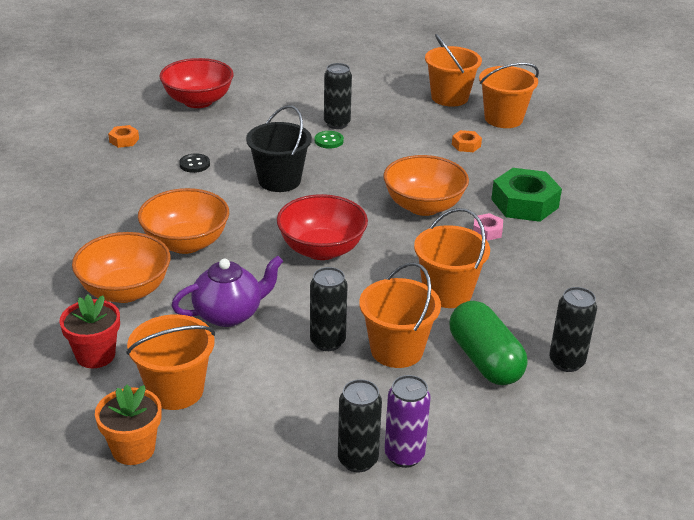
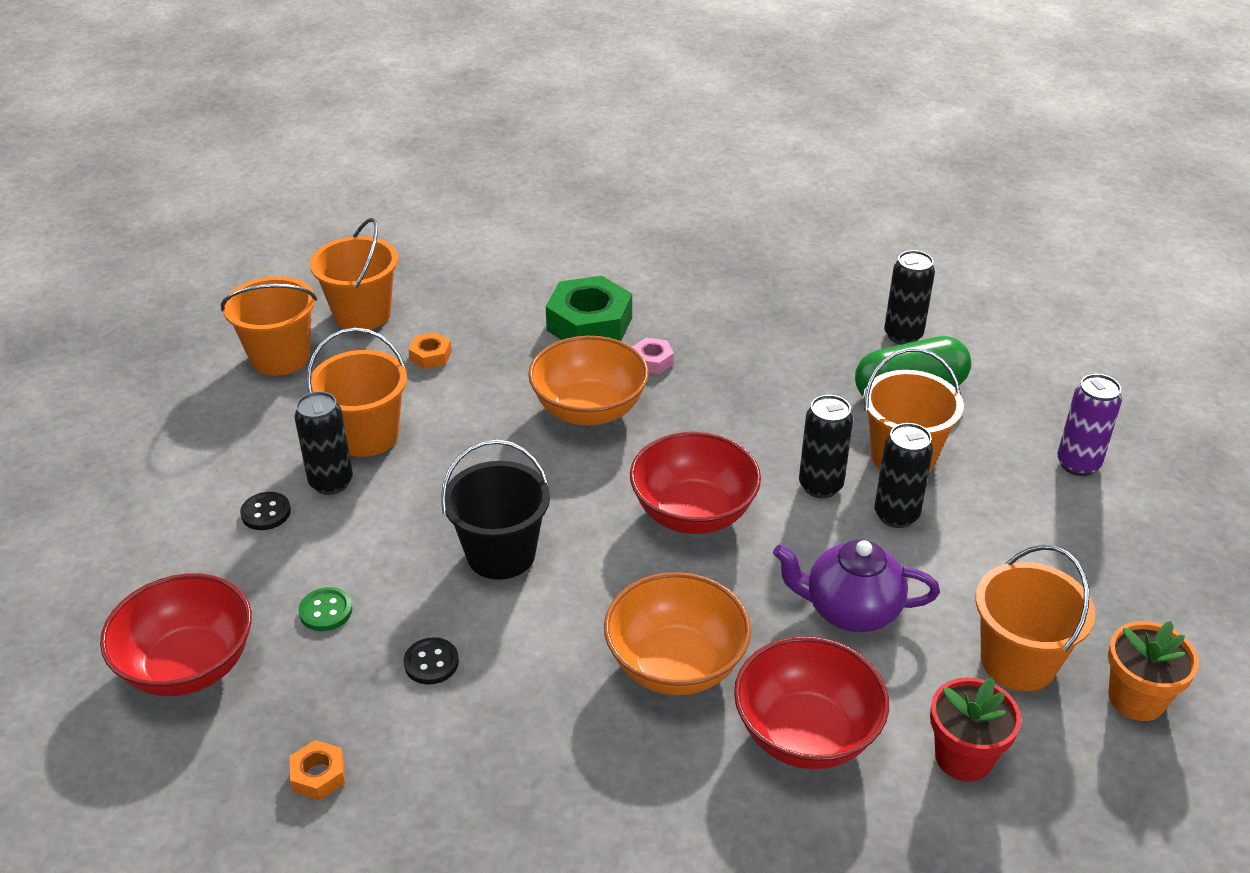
camera: 85 degrees left, 5 degrees up
(125, 291) = (806, 734): orange bowl -> red bowl
(229, 314) = (850, 610): purple teapot -> purple teapot turned 60 degrees counterclockwise
(309, 108) = (266, 513): none -> black button
(329, 141) = (386, 494): green button -> green button (326, 611)
(357, 460) = (1095, 499): black can -> black can (820, 486)
(447, 293) = (786, 407): orange bucket -> orange bucket (367, 436)

